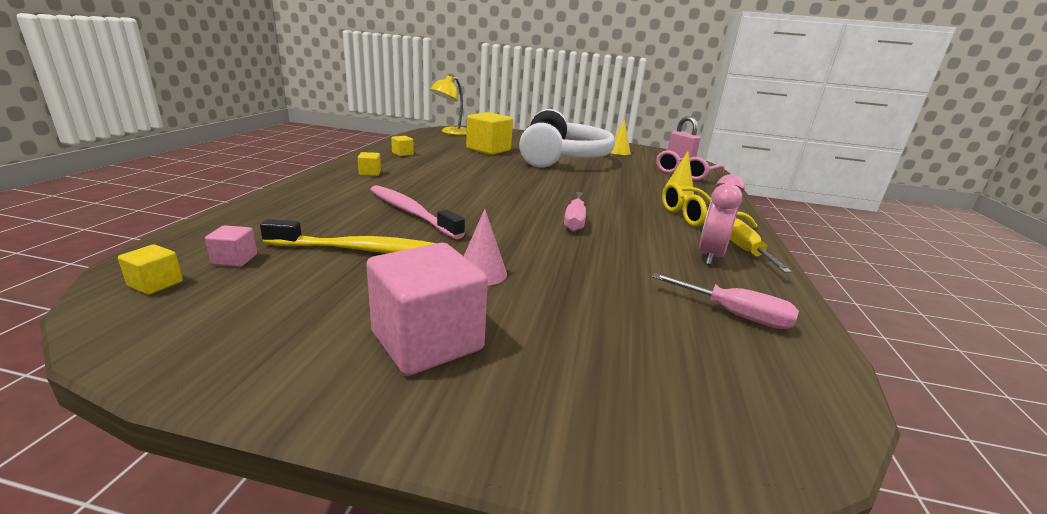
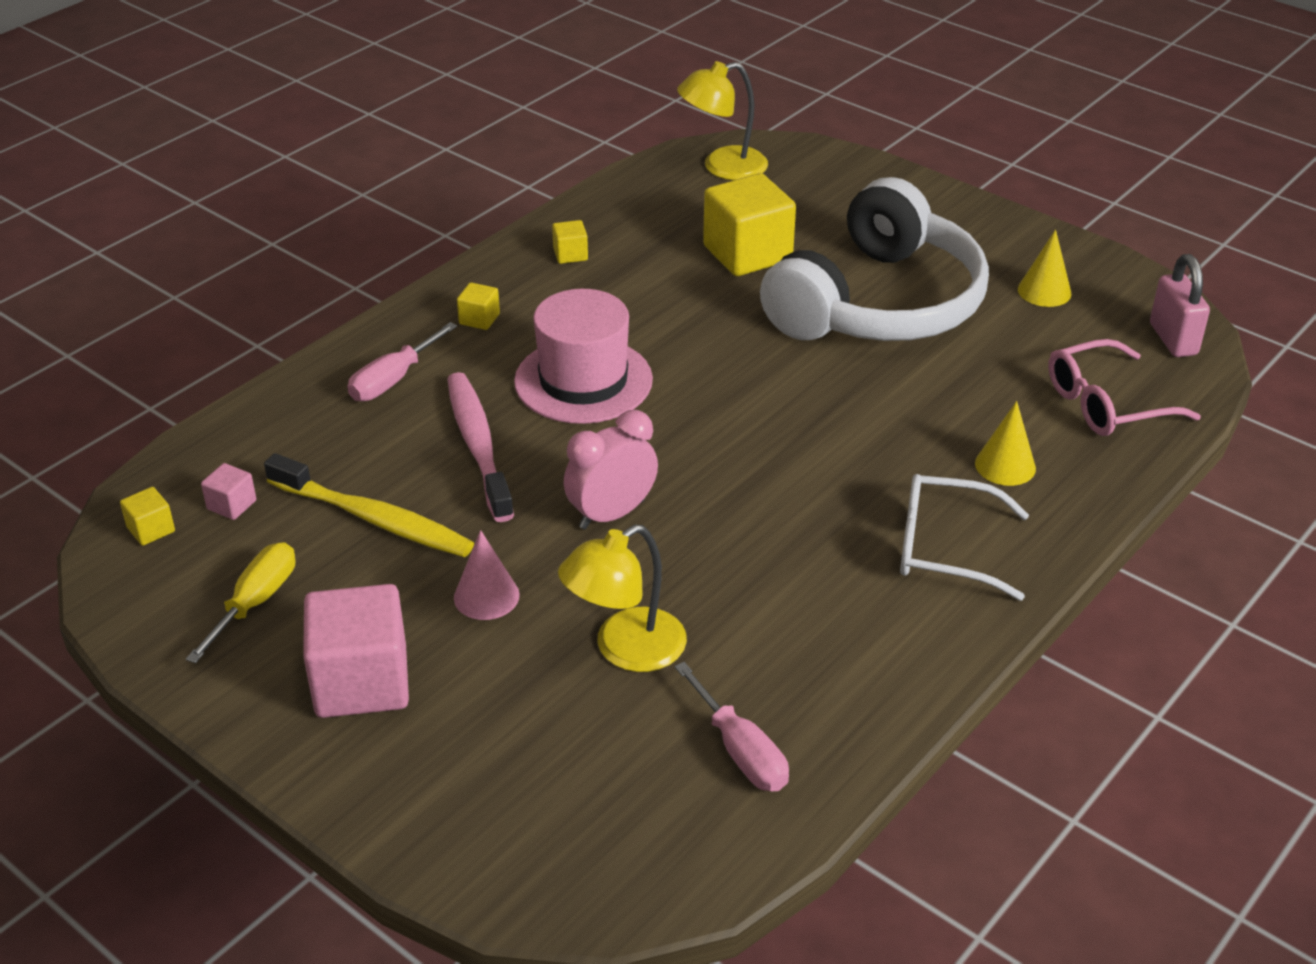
camera: 30 degrees right, 15 degrees up
(450, 186) = (583, 380): none -> pink hat
(574, 221) = (709, 516): pink screwdriver -> pink screwdriver (393, 380)
(601, 281) = (625, 649): none -> yellow lamp
(697, 217) = (946, 548): yellow glasses -> white glasses
(710, 256) = (844, 644): pink clock -> pink clock (611, 514)
(745, 251) = (921, 648): yellow screwdriver -> yellow screwdriver (255, 602)

